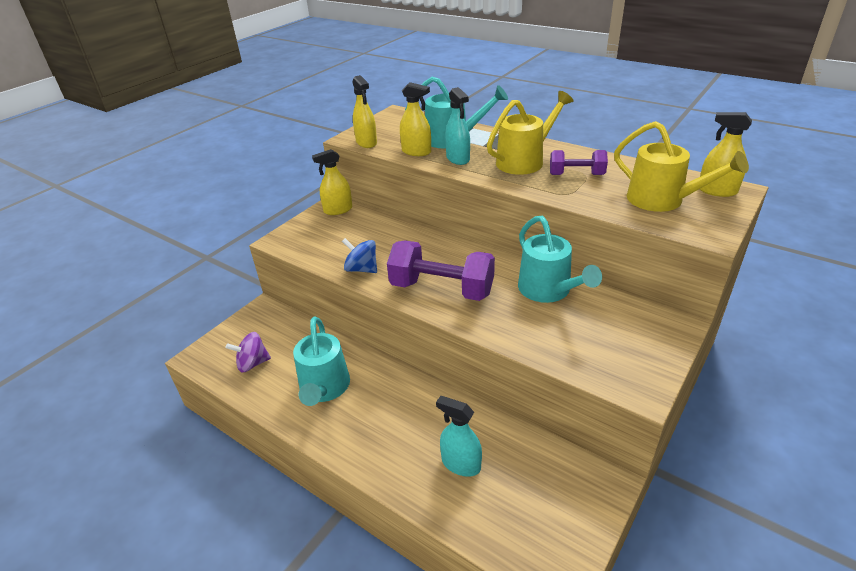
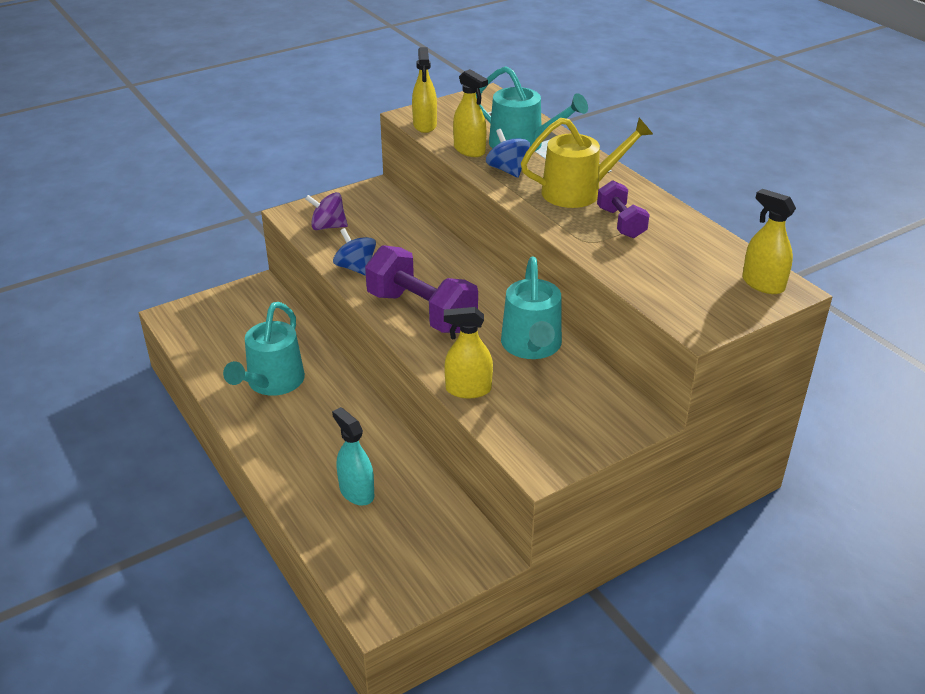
camera: 20 degrees right, 0 degrees up
(252, 363) = (218, 338): purple spinning top -> purple spinning top (328, 226)
(338, 210) = (376, 196): yellow spray bottle -> yellow spray bottle (468, 389)
(458, 158) = (507, 170): turquoise spray bottle -> blue spinning top
(576, 175) = (621, 223): purple dumbbell -> purple dumbbell turned 45 degrees clockwise
(662, 200) = (687, 277): yellow watering can -> none

